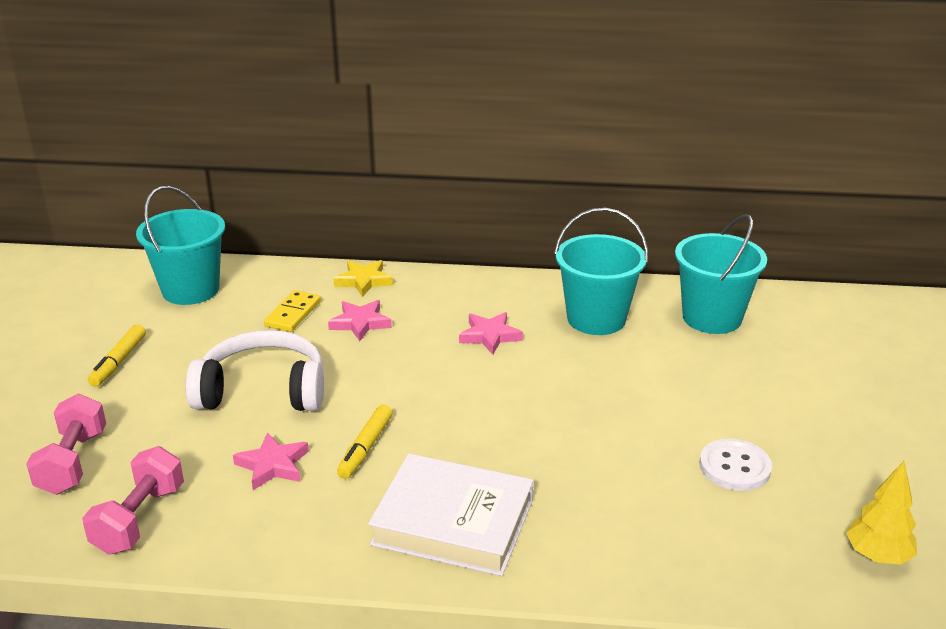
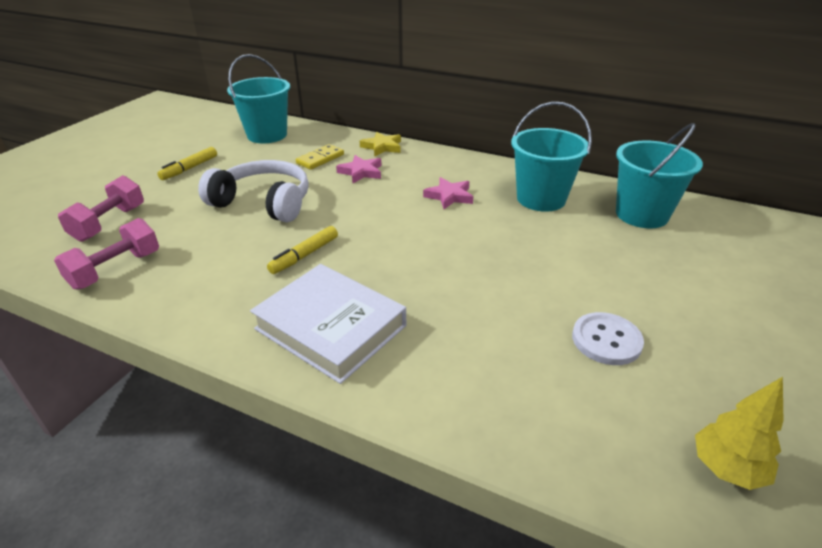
camera: 20 degrees right, 5 degrees up
(273, 465) = (231, 253): pink star -> none

